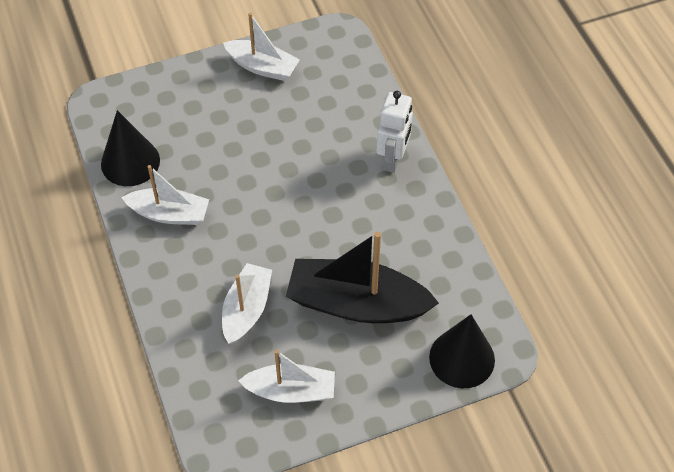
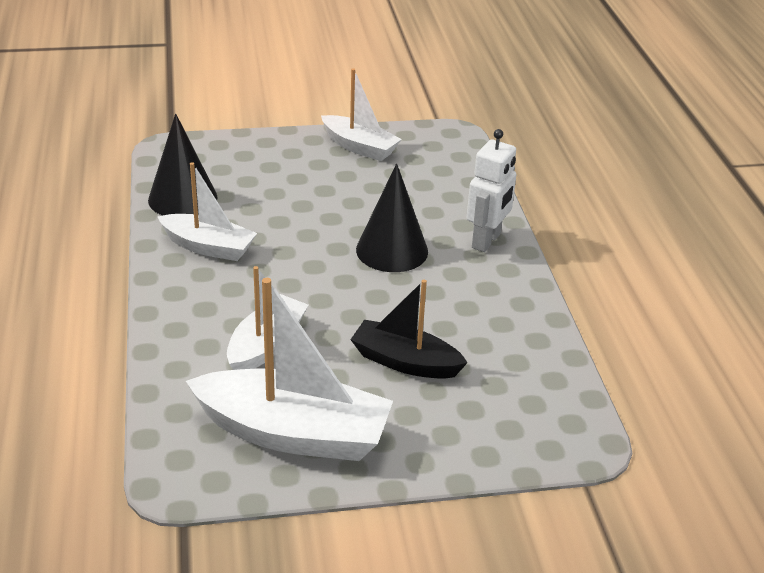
camera: 10 degrees right, 20 degrees down
(291, 391) = (293, 433): white boat -> white boat, size x1.63
(357, 303) = (405, 362): black boat -> black boat, size x0.62
(462, 358) = (527, 438): black cone -> black cone (392, 250)

